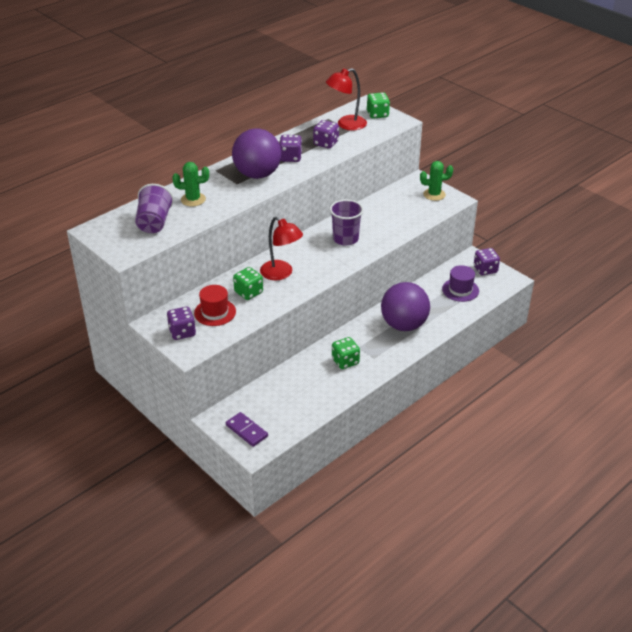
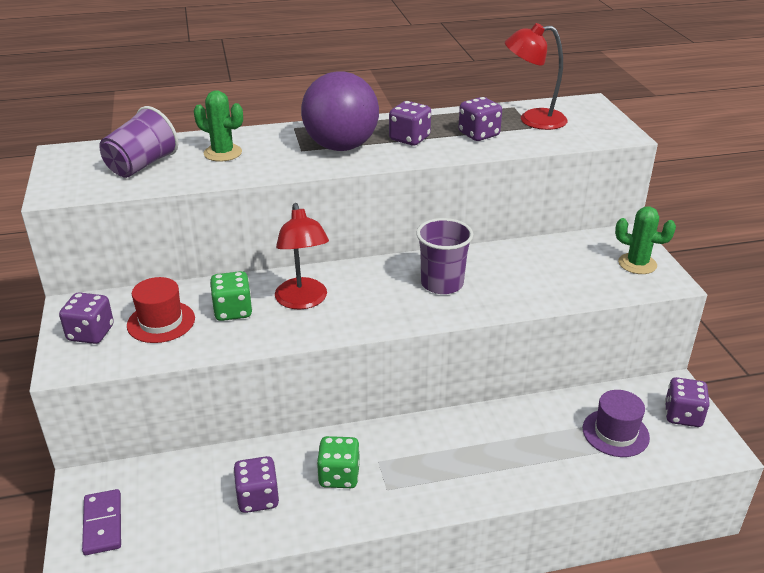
camera: 30 degrees right, 5 degrees down
(314, 387) = (258, 498): none -> purple dice
(377, 114) = (593, 118): green dice -> none
(404, 325) = (478, 454): purple ball -> none

